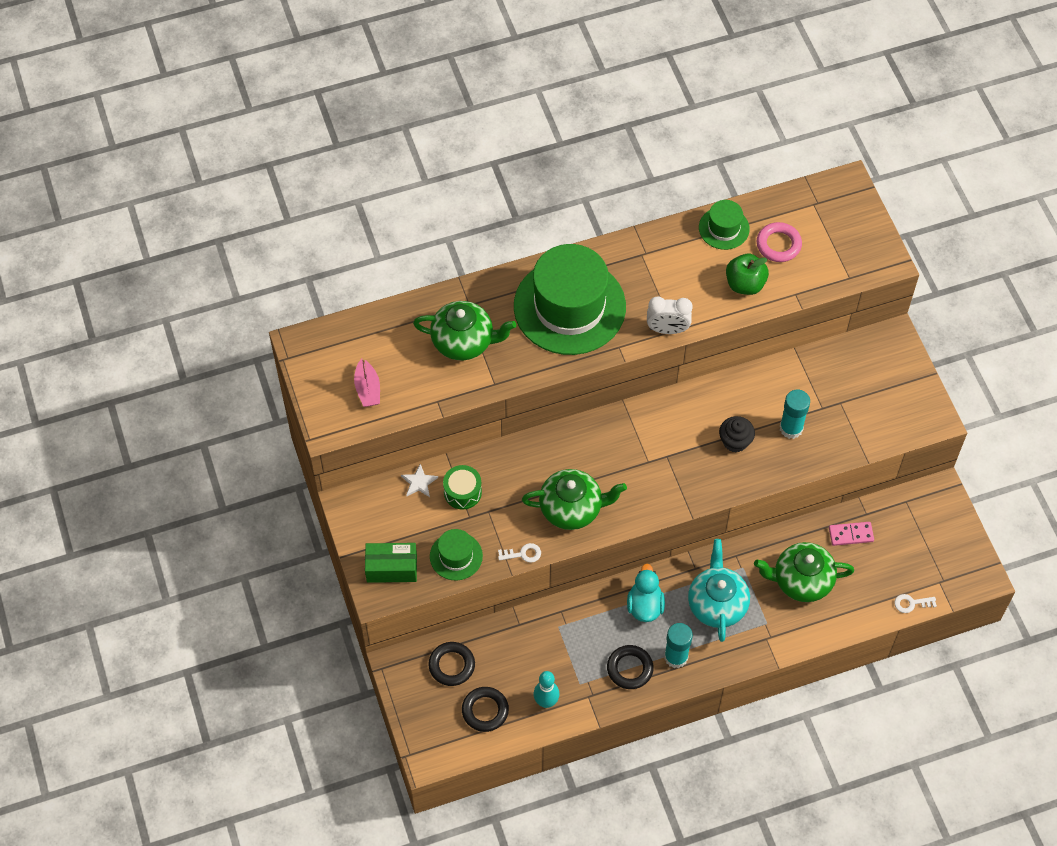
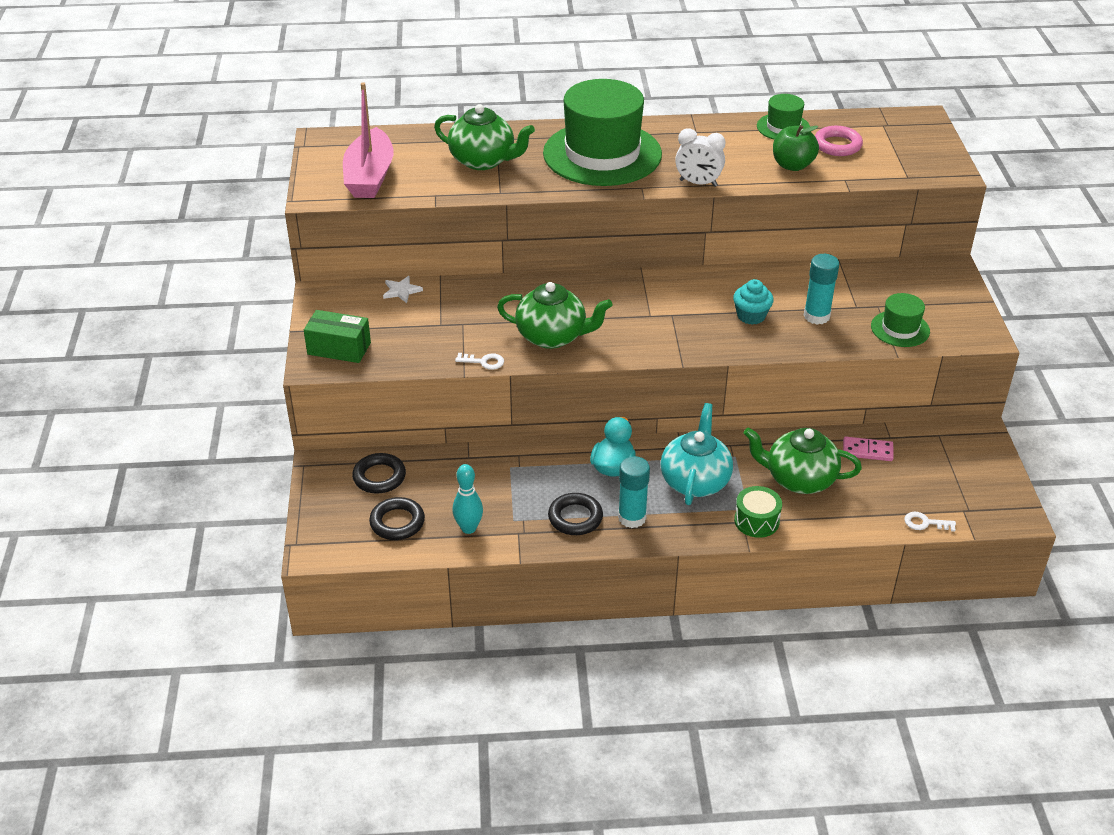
camera: 15 degrees right, 20 degrees down
(367, 389) = (369, 176): pink boat -> pink boat, size x1.85
(456, 556) = (411, 351): green hat -> green hat (900, 329)
(462, 492) = (442, 305): green drum -> green drum (756, 521)
(735, 441) = (751, 316): black cupcake -> turquoise cupcake

